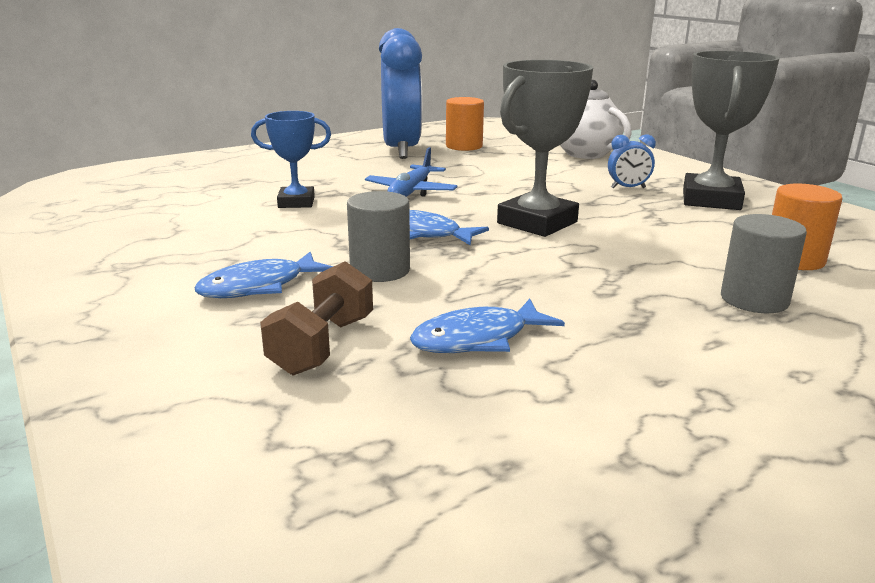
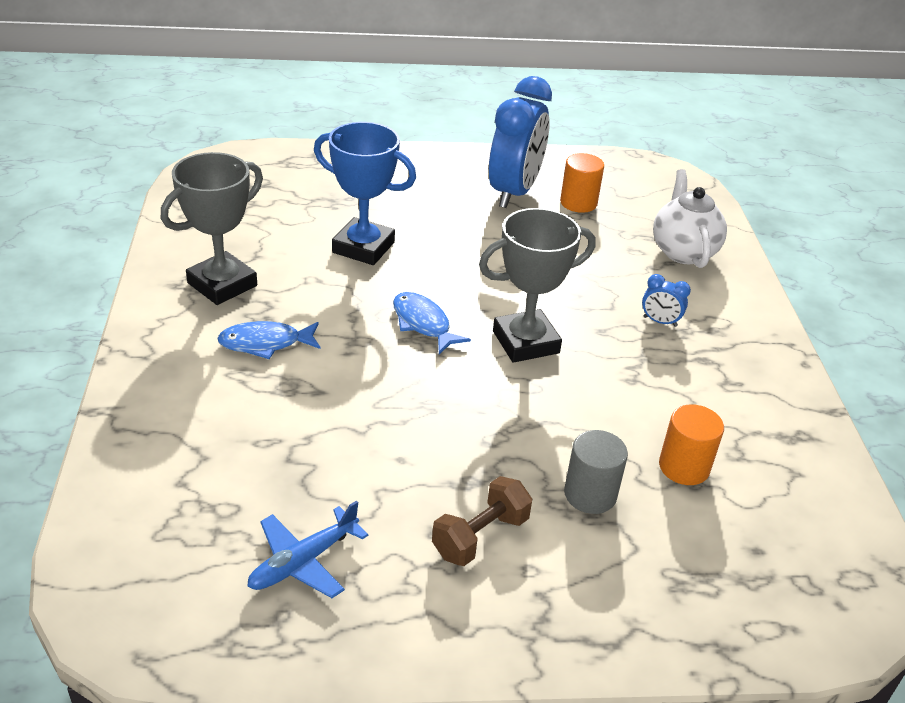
camera: 25 degrees right, 15 degrees up
(296, 202) = (363, 247): blue trophy -> blue trophy, size x1.63
(322, 345) = (261, 417): brown dumbbell -> brown dumbbell (480, 536)
(380, 270) = (355, 356): grey cylinder -> none
(411, 192) = (464, 263): blue plane -> blue plane (303, 562)
(477, 339) = (357, 451): blue fish -> none
(711, 200) = (716, 366): grey trophy -> grey trophy (222, 284)

